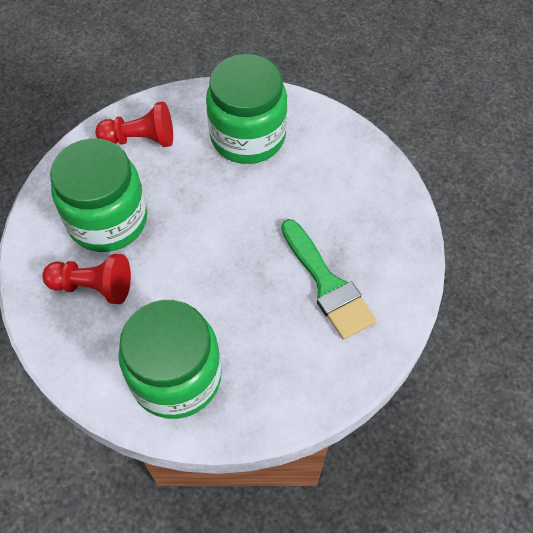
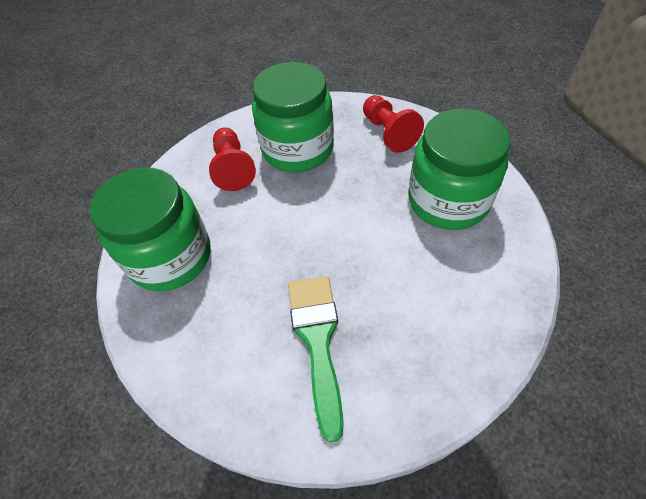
camera: 70 degrees right, 5 degrees down
(327, 284) = (317, 340): green brush -> green brush turned 135 degrees clockwise

